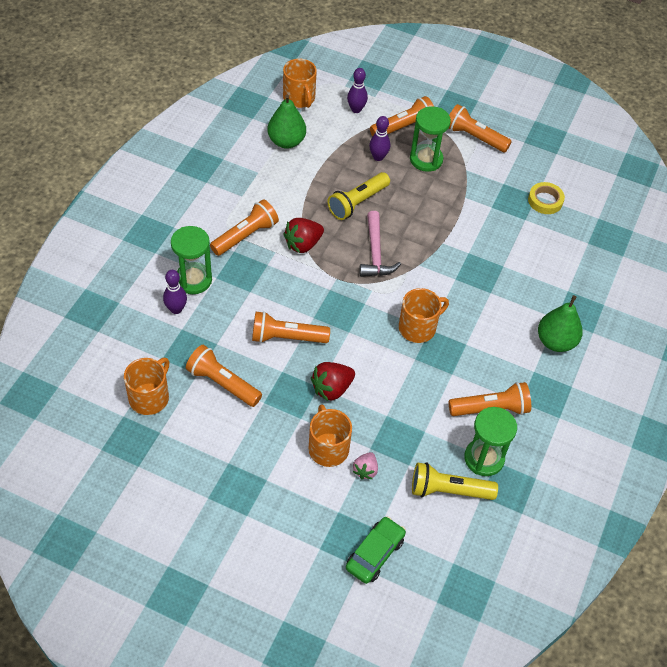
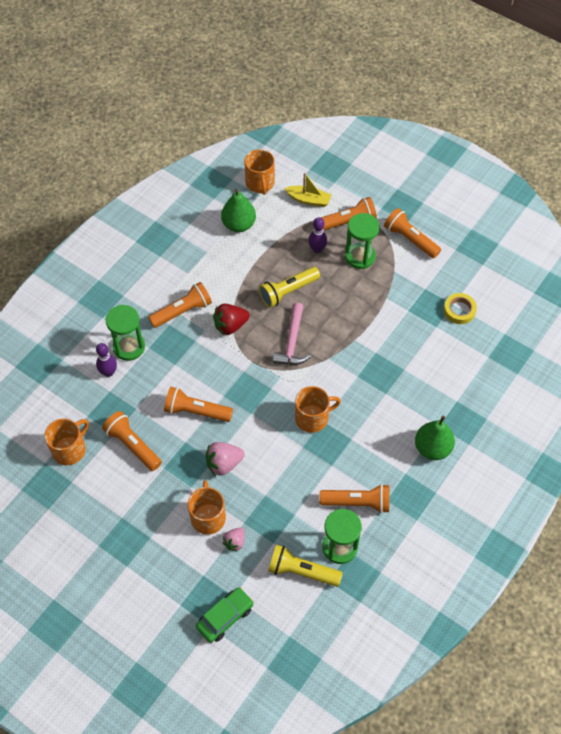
camera: 15 degrees right, 5 degrees up
(332, 388) = (224, 464): red strawberry -> pink strawberry
(356, 109) = (308, 200): purple bowling pin -> yellow boat

